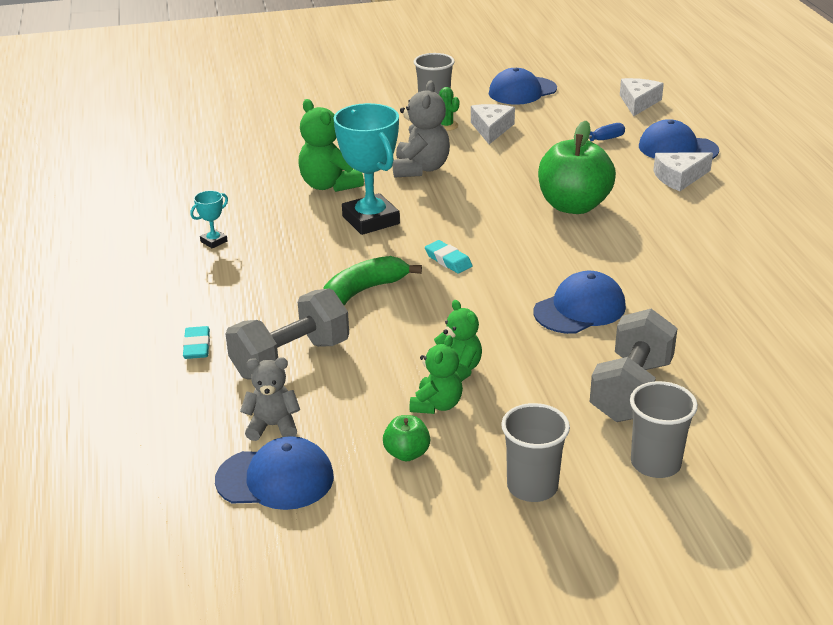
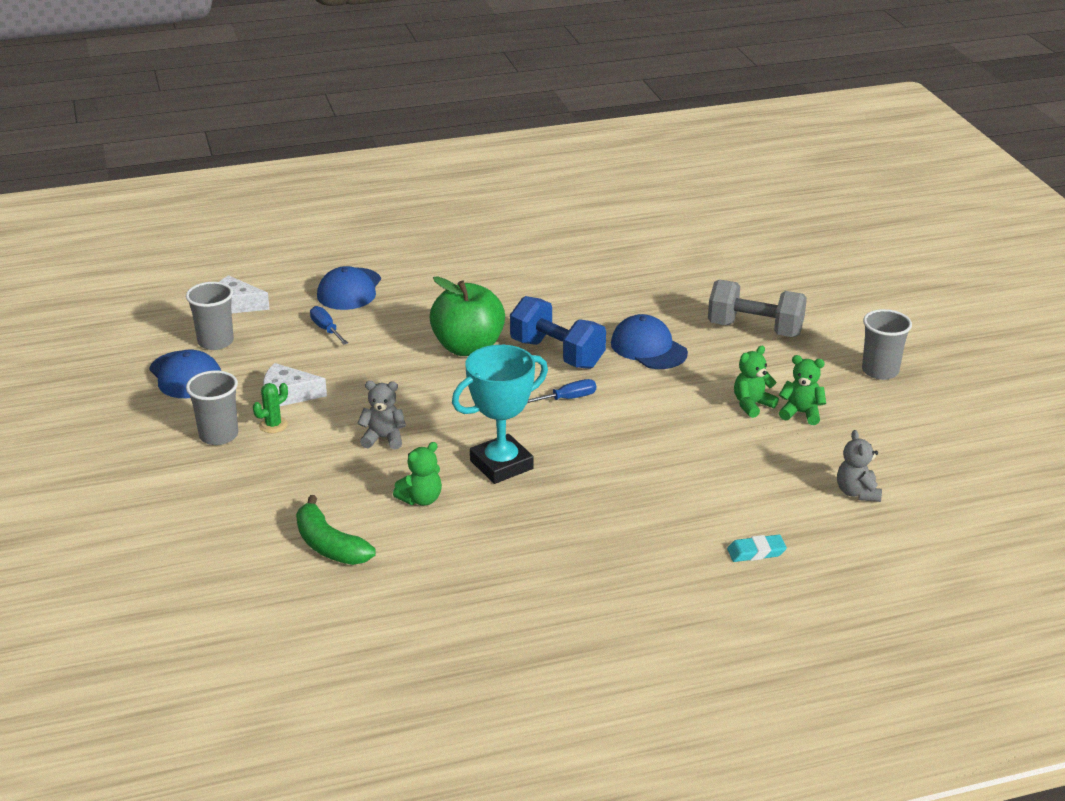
camera: 95 degrees left, 0 degrees up
(214, 241) = (555, 570): turquoise trophy -> none
(275, 478) = (920, 484): blue cap -> none
(291, 359) = (760, 493): grey dumbbell -> none
(329, 185) = (421, 499): green teddy bear -> green teddy bear, size x0.65
(364, 291) = (639, 460): green banana -> green banana (329, 545)
(407, 453) = (865, 424): green apple -> none
(420, 169) = (383, 438): grey teddy bear -> grey teddy bear, size x0.65
(448, 260) = (577, 415): turquoise eraser -> none
(478, 256) = (568, 398): none -> blue screwdriver
(564, 253) = (557, 354): none -> blue dumbbell
(655, 463) = (835, 324): grey cup -> grey cup (215, 342)
(679, 178) = (412, 292): white cheese -> none

